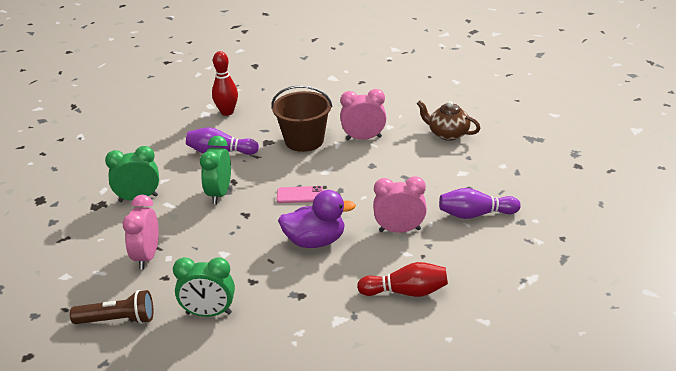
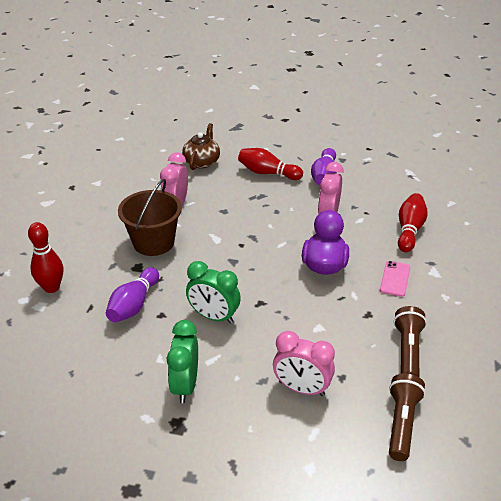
camera: 75 degrees left, 5 degrees up
(208, 313) = (407, 351): green clock -> brown flashlight
(300, 195) = (247, 262): pink phone -> pink phone (395, 279)
(448, 134) = (202, 162): brown teapot -> brown teapot turned 150 degrees clockwise
(455, 176) = (267, 173): none -> red bowling pin

